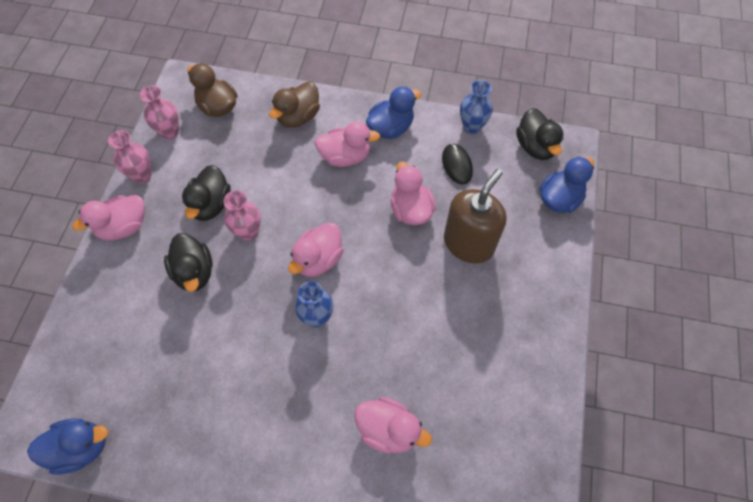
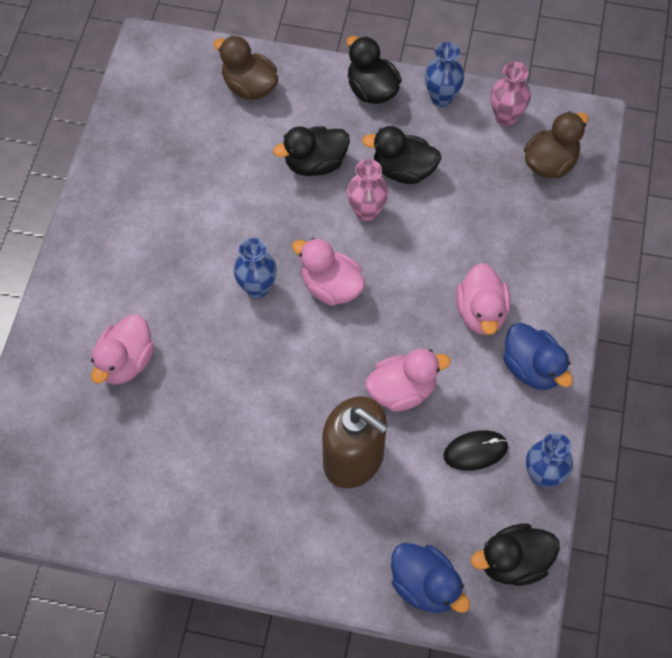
camera: 90 degrees right, 0 degrees up
(81, 447) = (132, 93): blue duck -> none
(123, 227) = (372, 90): pink duck -> black duck
(142, 175) = (441, 98): pink vase -> blue vase
(298, 117) = (541, 255): brown duck -> brown duck (249, 87)

